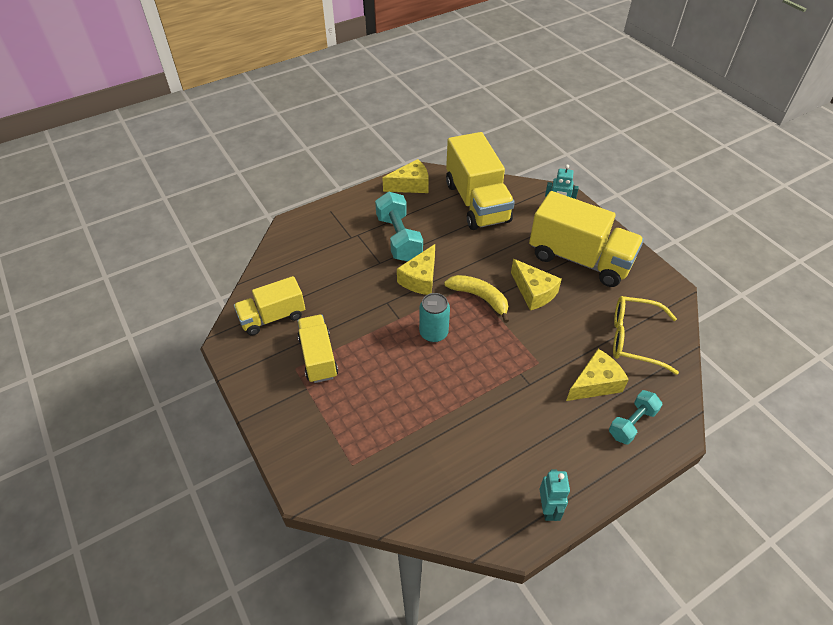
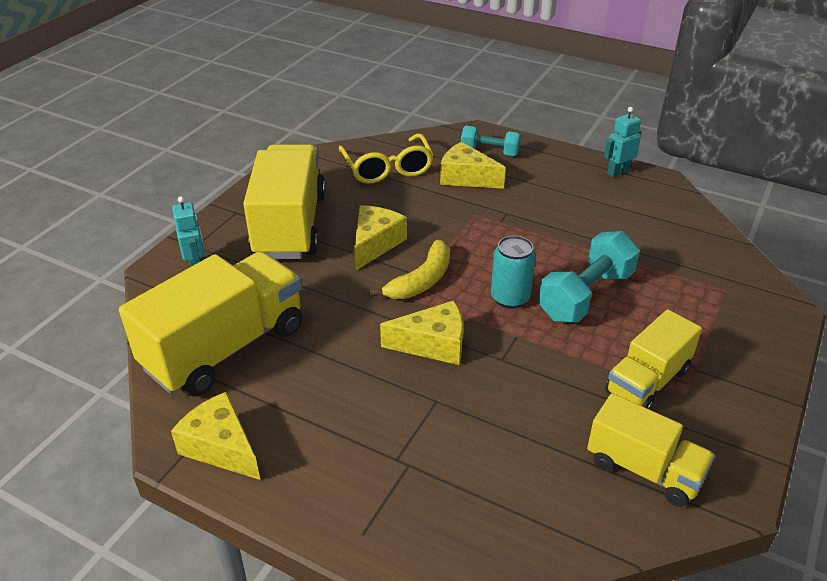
camera: 120 degrees left, 10 degrees down
(399, 238) = (368, 402): turquoise dumbbell -> turquoise dumbbell (585, 295)
(480, 298) = (421, 281): yellow banana -> yellow banana turned 150 degrees counterclockwise

